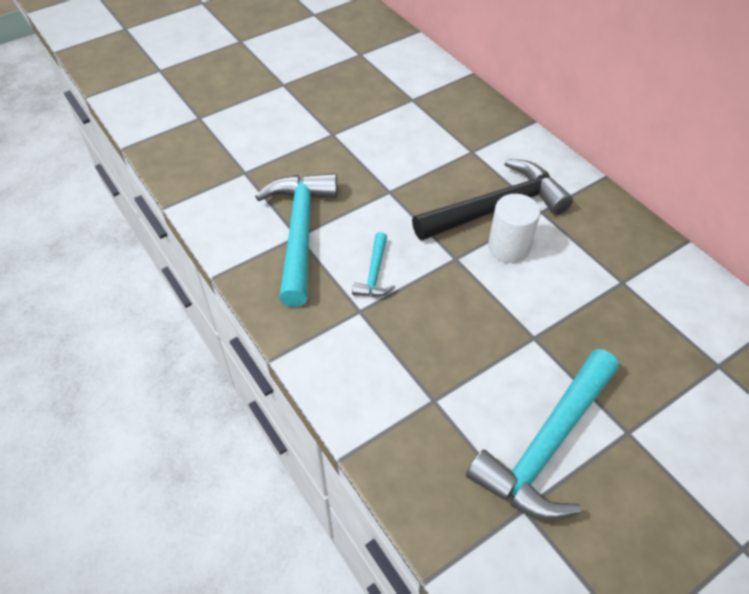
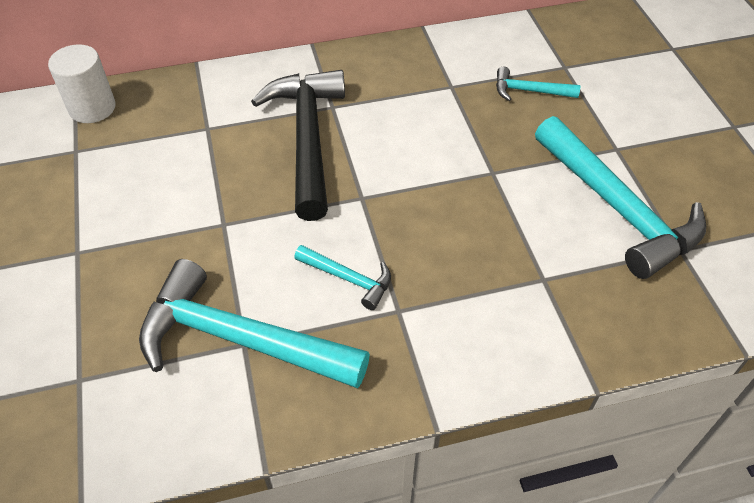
camera: 70 degrees left, 0 degrees up
(508, 247) = (368, 149): white cylinder -> white cylinder (92, 108)
(659, 342) = (529, 91): none -> turquoise hammer

